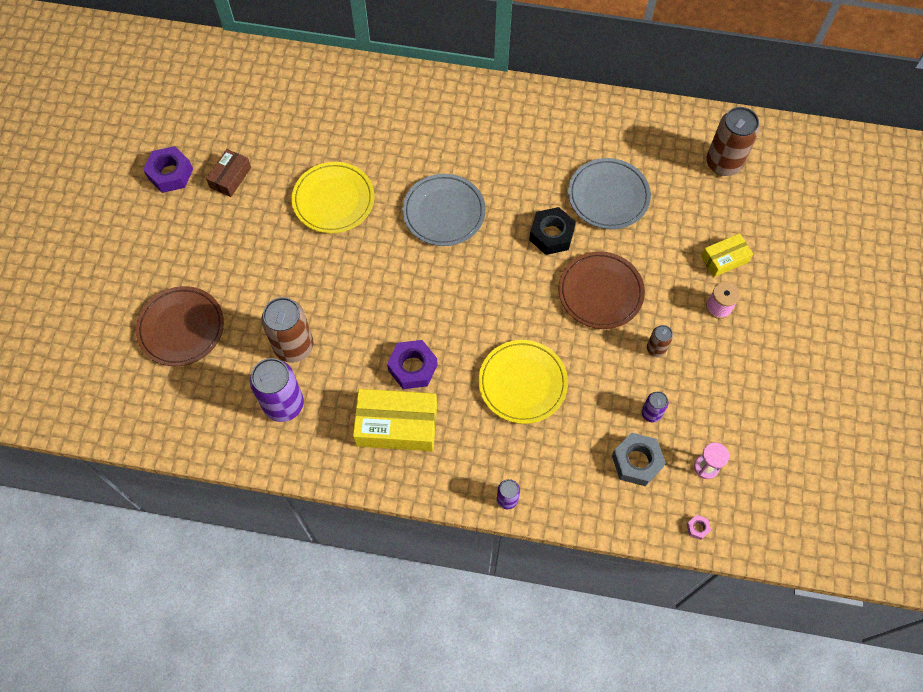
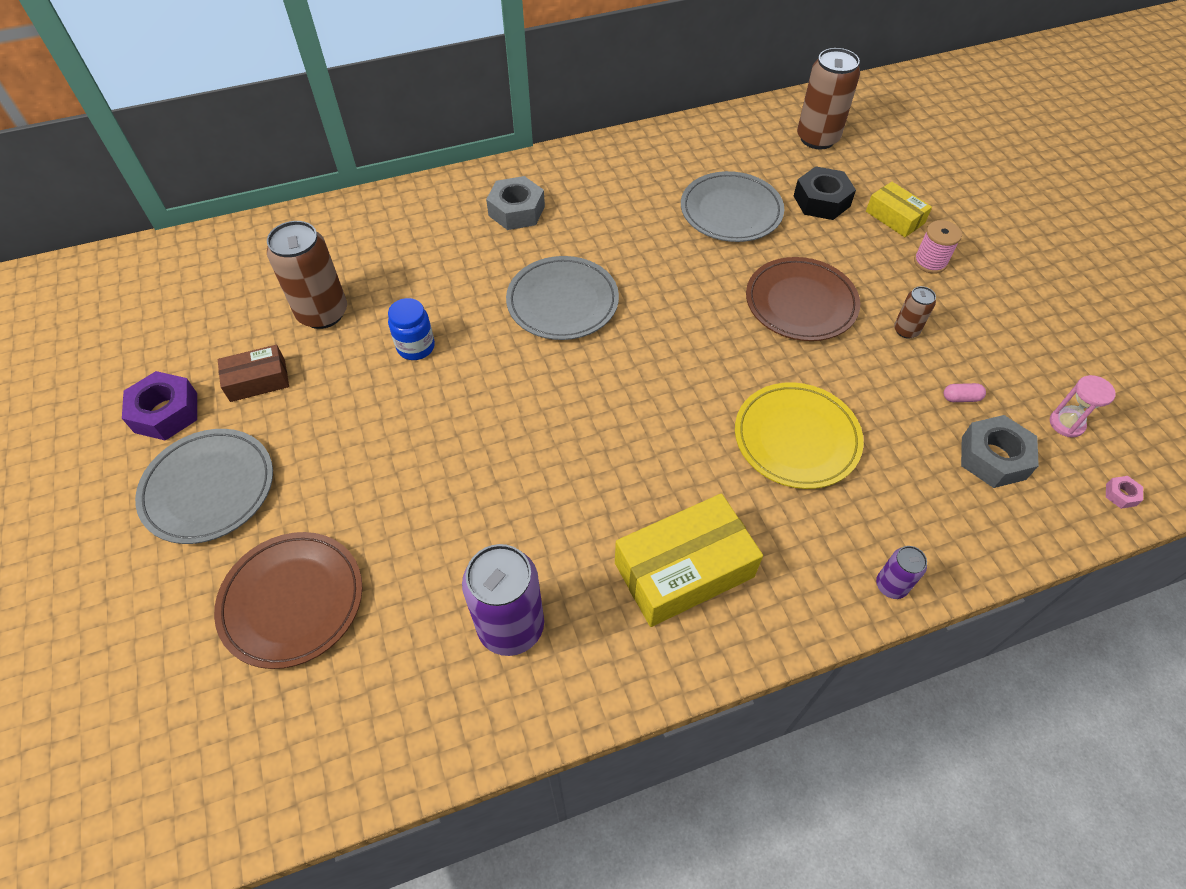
camera: 30 degrees left, 10 degrees down
(171, 236) = (209, 488): none -> grey plate
(230, 177) = (258, 380): brown box -> brown box turned 75 degrees clockwise
(294, 346) = (475, 542): brown can -> brown can (323, 313)
(333, 200) = (416, 347): yellow plate -> blue jar
(412, 367) = (652, 488): purple nut -> none
(460, 124) = (516, 211): none -> grey nut
(551, 235) = (702, 272): black nut -> black nut (821, 201)
(651, 413) = (961, 398): purple can -> pink capsule
(724, 259) = (895, 217): yellow box -> yellow box turned 75 degrees counterclockwise

